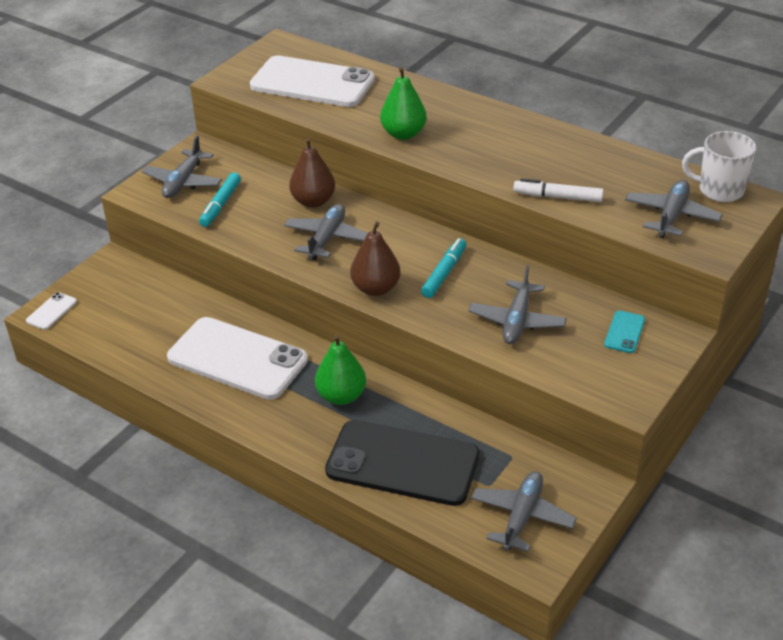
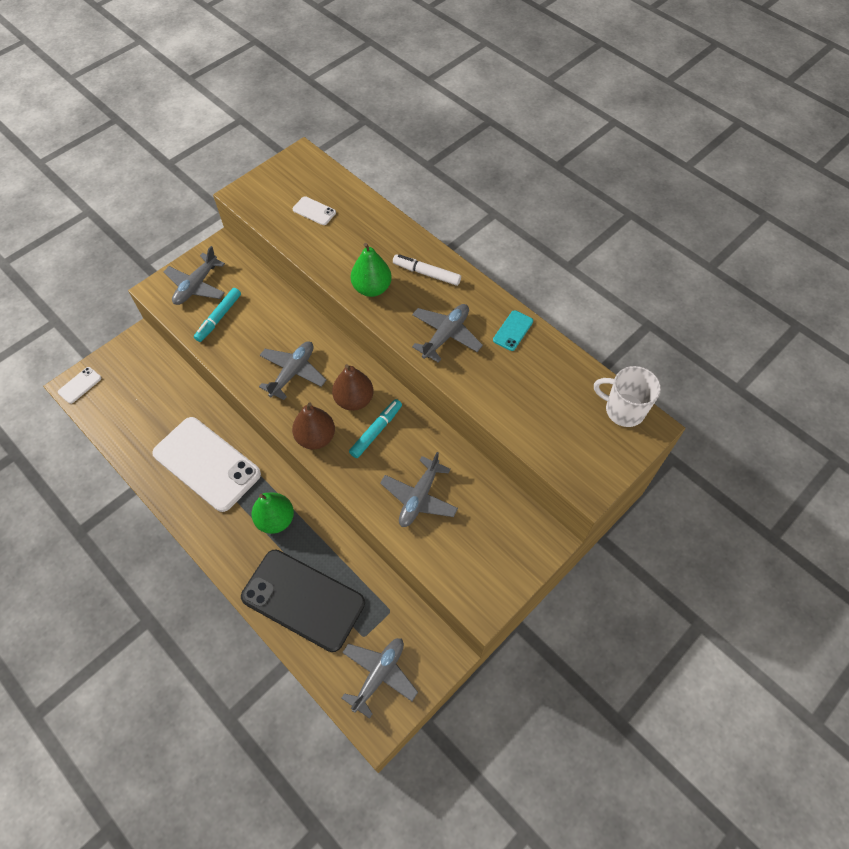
camera: 10 degrees right, 20 degrees up
(312, 83) = (314, 211): white phone -> white phone, size x0.40
(313, 201) = (294, 328): brown pear -> brown pear (354, 400)
(558, 197) = (479, 391): white marker -> white marker (426, 273)
(624, 332) = (504, 528): turquoise phone -> turquoise phone (513, 330)
(671, 216) = (570, 434): grey plane -> grey plane (446, 335)

